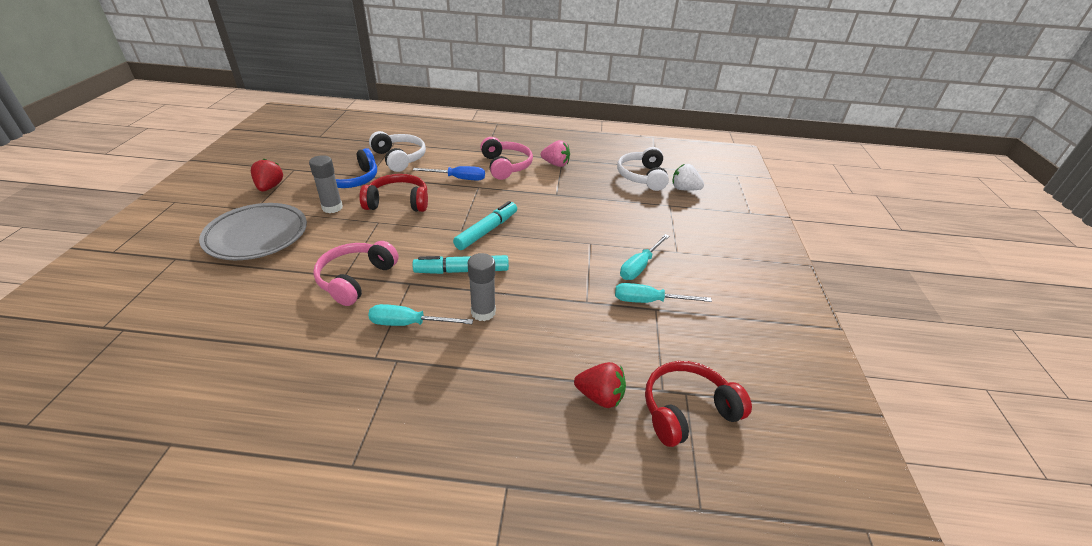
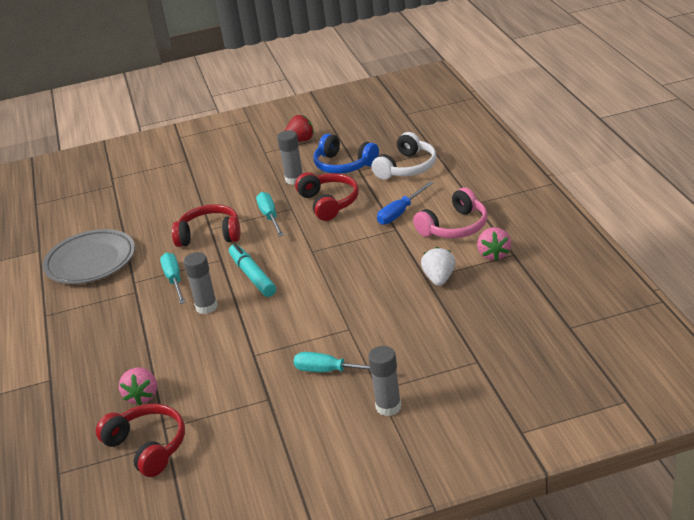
camera: 75 degrees right, 5 degrees down
(257, 236) = (232, 172): grey plate -> grey plate (91, 261)
(356, 279) = (210, 235): pink headphones -> red headphones
(458, 178) = (400, 212): blue screwdriver -> blue screwdriver turned 60 degrees clockwise
(487, 231) = (321, 264): turquoise marker -> none
(600, 396) = (142, 396): red strawberry -> pink strawberry
(642, 177) = (529, 323): white headphones -> none
(649, 301) = (277, 391): turquoise screwdriver -> turquoise screwdriver (270, 217)
(684, 189) = (530, 363): white strawberry -> white strawberry (439, 279)
(700, 253) = (388, 407): none -> grey glue stick

